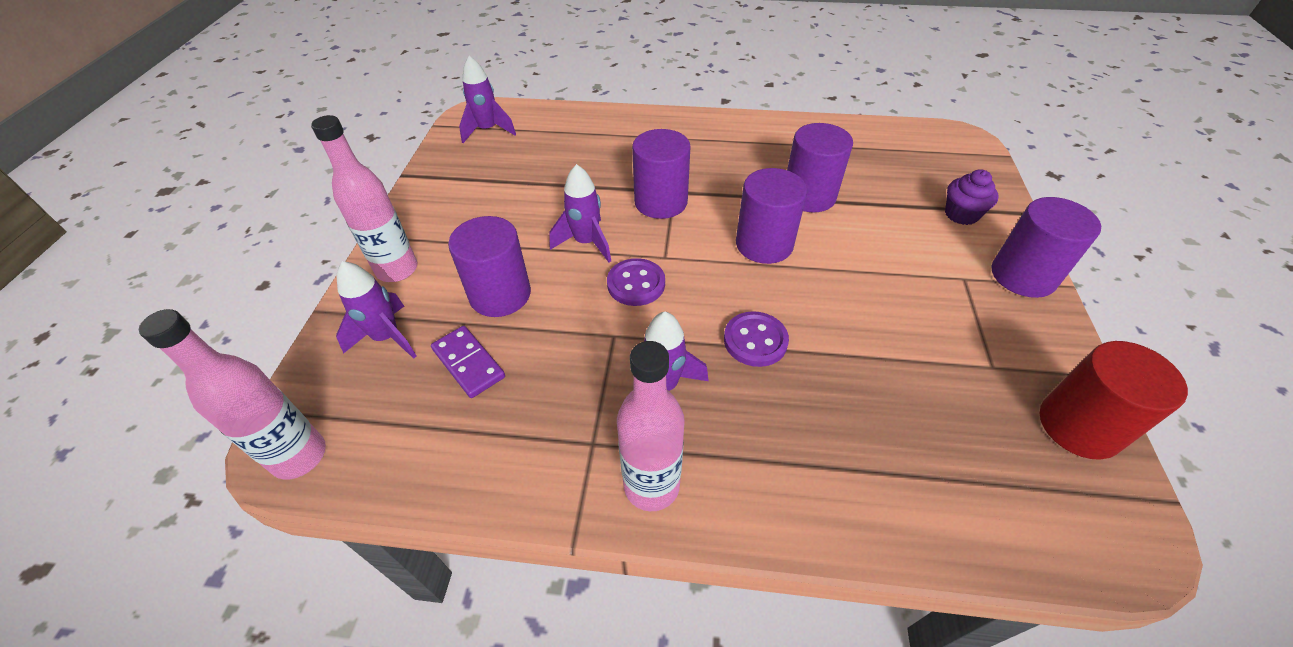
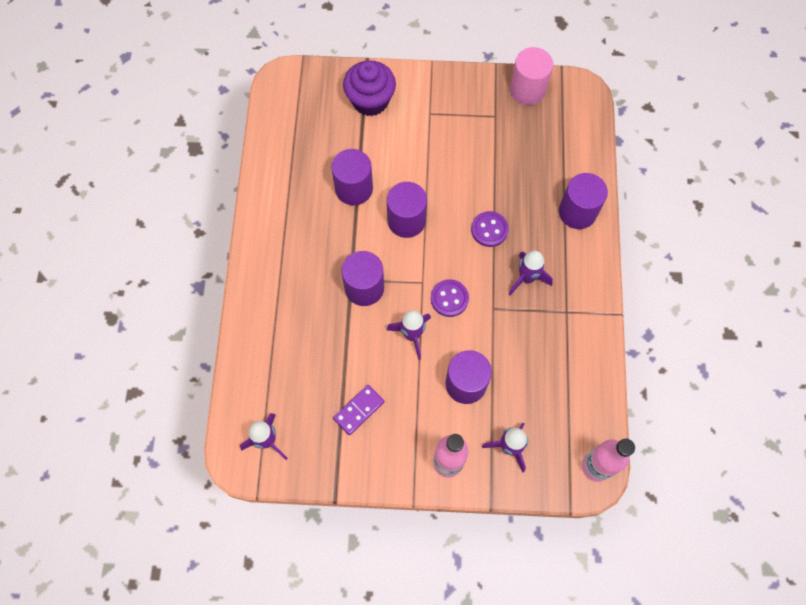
camera: 95 degrees left, 20 degrees up
(468, 363) = (523, 390): purple domino -> purple domino (359, 410)
(651, 486) = (586, 281): pink bottle -> none
(961, 214) = (370, 101): purple cupcake -> purple cupcake, size x1.69
(1023, 276) = (425, 83): purple cylinder -> purple cylinder (577, 212)
(1079, 426) = (527, 90): red cylinder -> pink cylinder

